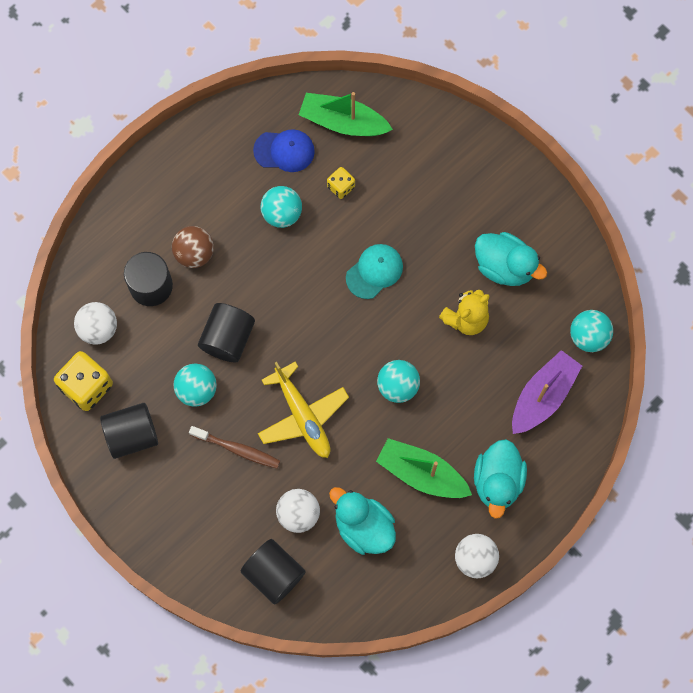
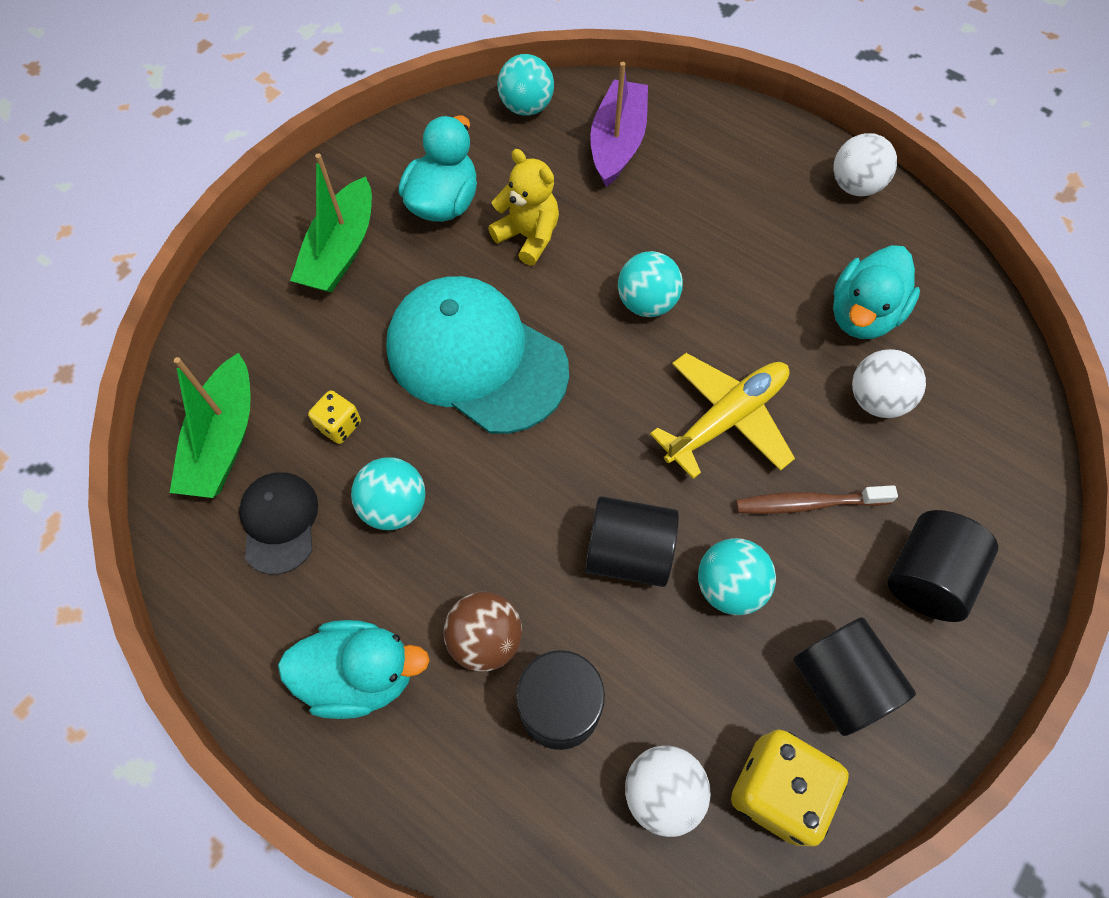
camera: 100 degrees left, 10 degrees down
(237, 449) = (808, 503): brown toothbrush -> brown toothbrush turned 105 degrees counterclockwise
(274, 574) = (976, 417): black cylinder -> black cylinder (926, 576)
(284, 151) = (279, 522): blue cap -> black cap
(374, 271) = (476, 358): turquoise cap -> turquoise cap, size x2.00
(421, 473) = (763, 258): green boat -> green boat (341, 251)
(497, 481) = (745, 175): turquoise duck -> turquoise duck (361, 675)
(543, 396) = (617, 143): purple boat -> purple boat turned 75 degrees clockwise

